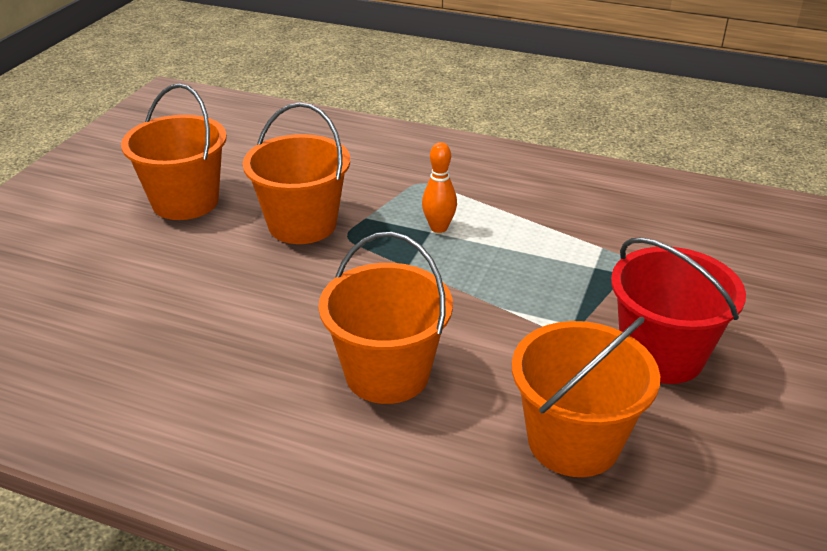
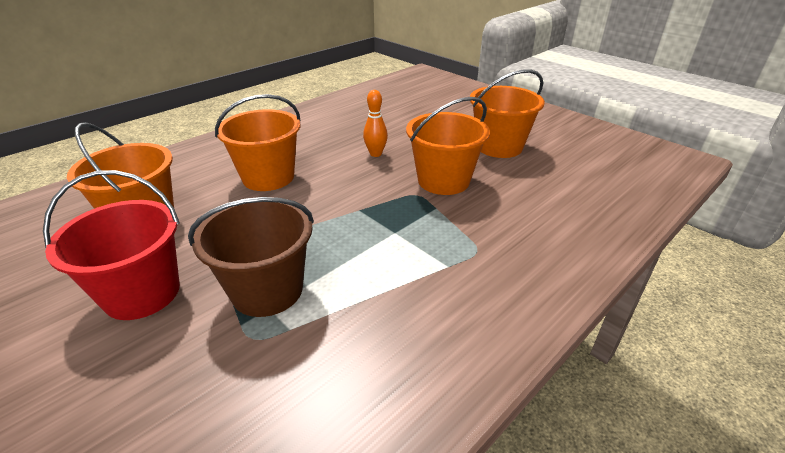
camera: 115 degrees right, 0 degrees up
(439, 228) = (396, 238): orange bowling pin -> orange bowling pin (375, 154)
(577, 276) = (267, 290): none -> brown bucket

